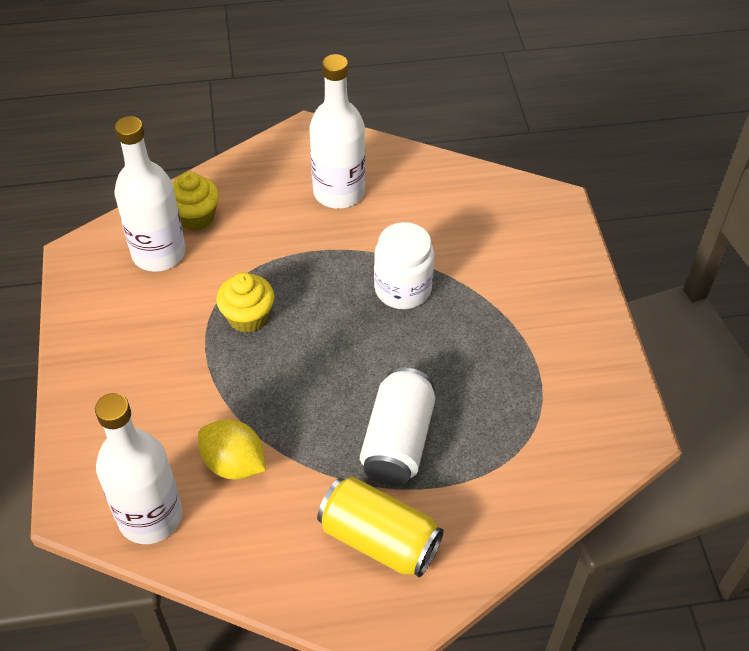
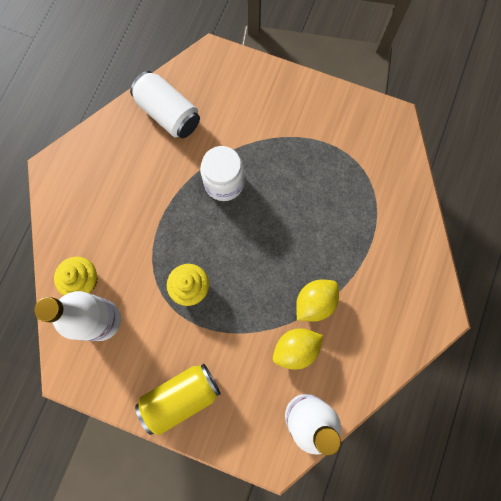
camera: 60 degrees left, 25 degrees up
(309, 457) = (314, 302): none -> yellow lemon
(339, 192) = (121, 177): white bottle -> none
(379, 539) = (388, 291): yellow can -> yellow can (181, 397)
(397, 441) = (331, 247): white can -> white can (168, 114)

